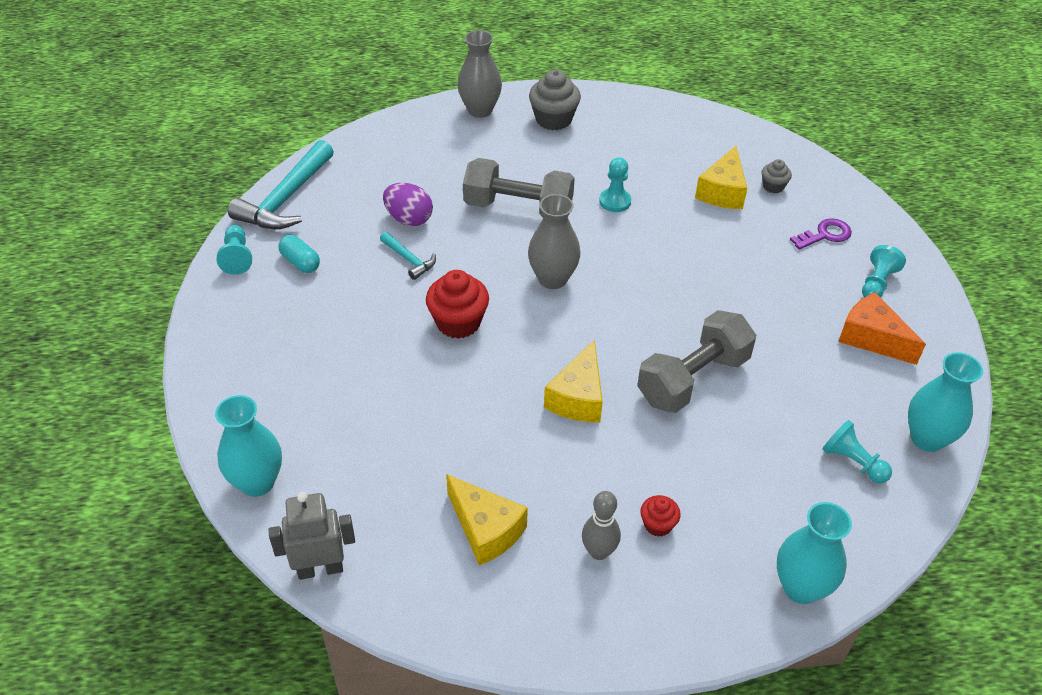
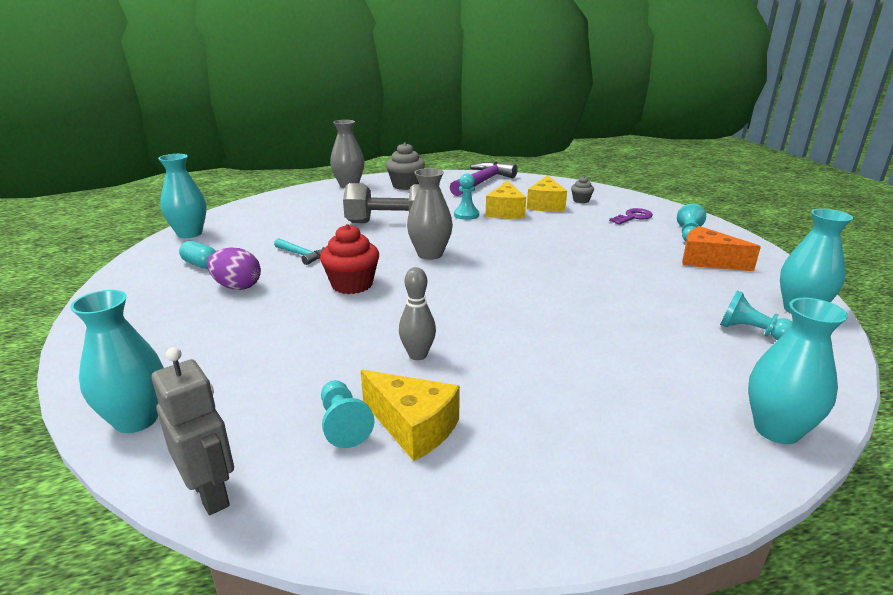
camera: 10 degrees left, 20 degrees down
(237, 257) = (139, 267): turquoise pawn -> turquoise pawn (343, 424)
(286, 199) = (190, 234): turquoise hammer -> turquoise vase
(320, 569) = (211, 493): grey robot -> grey robot turned 75 degrees clockwise
(409, 219) = (299, 235): purple egg -> purple egg (237, 287)
(578, 397) = (478, 318): yellow cheese -> yellow cheese (505, 212)
(599, 552) = (546, 429): grey bowling pin -> grey bowling pin (418, 355)
(657, 123) = (482, 182): none -> purple hammer
(658, 524) = (598, 398): red cupcake -> none
(693, 379) = (577, 297): grey dumbbell -> none

